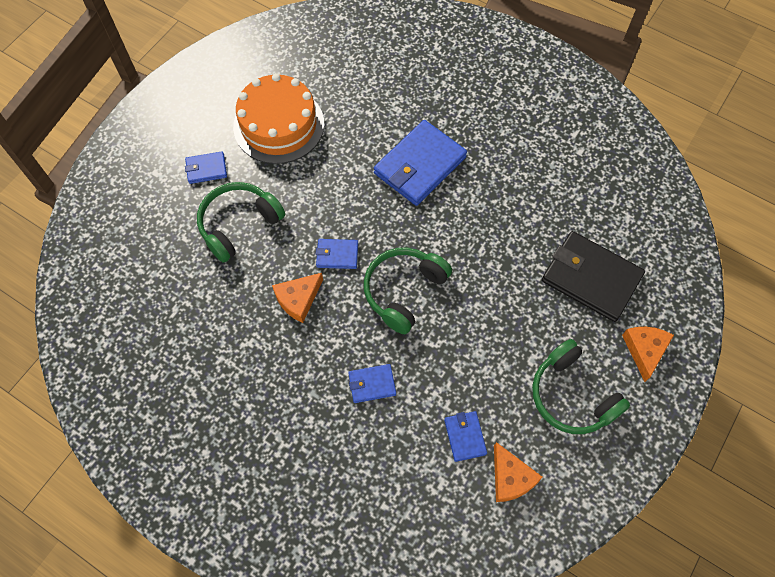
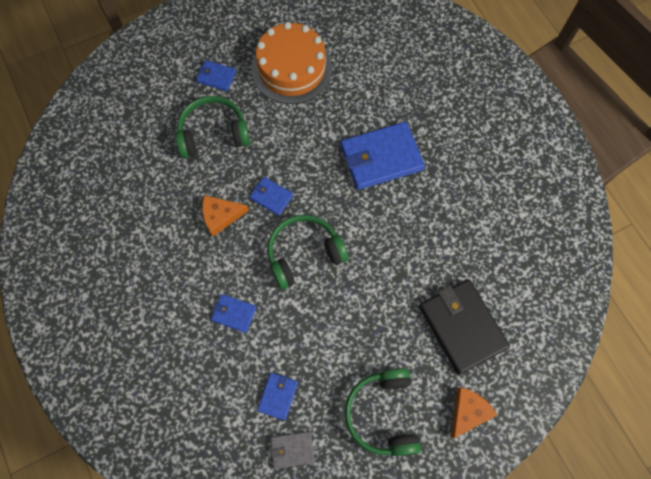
camera: 30 degrees right, 5 degrees up
(510, 478) = (292, 449): orange cheese -> grey wallet

